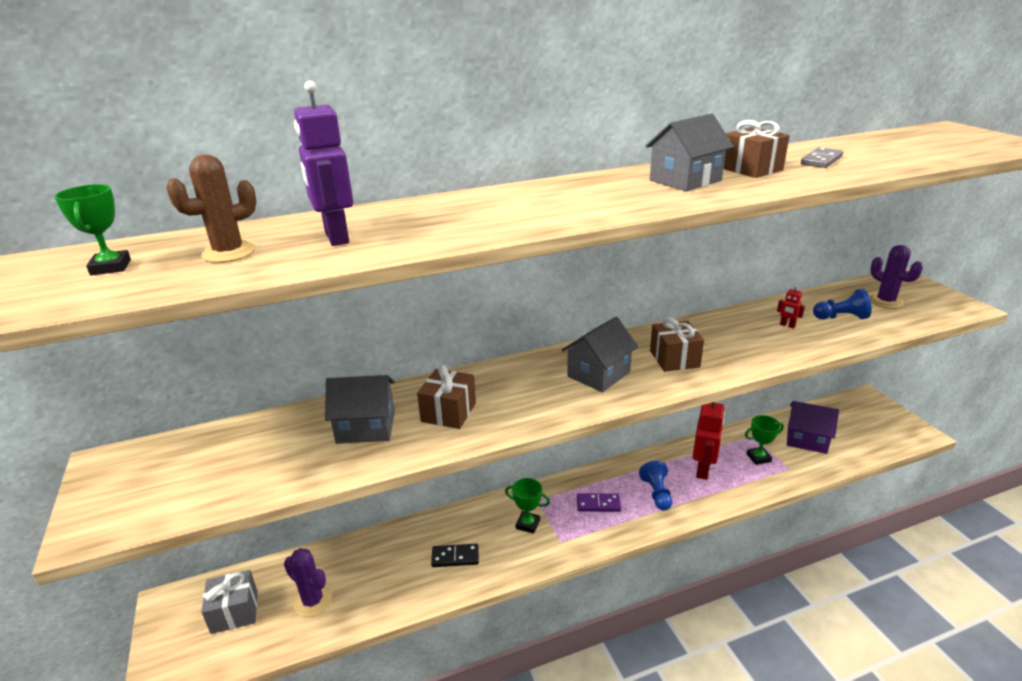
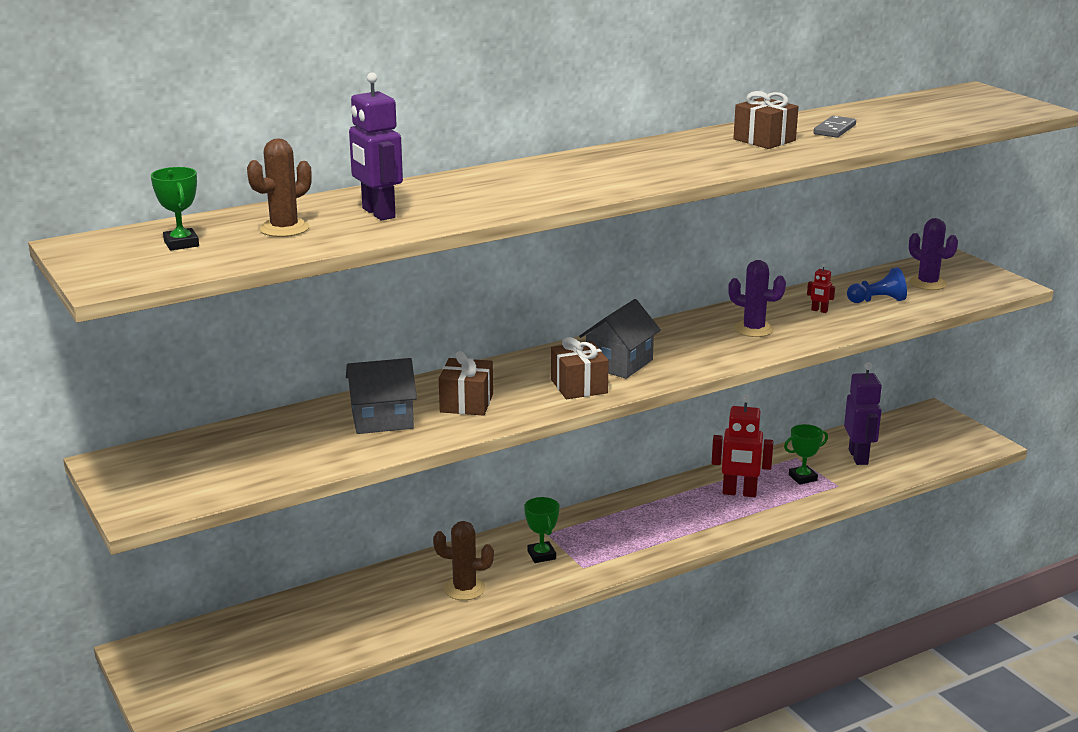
camera: 10 degrees left, 5 degrees down
(234, 612) = (223, 652): grey gift -> none
(313, 601) = (311, 637): purple cactus -> purple cactus (753, 329)
(455, 557) = (464, 589): black domino -> brown cactus
(528, 524) = (541, 555): green trophy -> green trophy turned 60 degrees clockwise
(598, 504) = (620, 532): purple domino -> none
(656, 493) = (687, 518): blue pawn -> none
(674, 359) = (698, 346): brown gift -> brown gift (579, 386)
(685, 180) = (699, 153): grey house -> none
(703, 470) = (739, 493): red robot -> red robot turned 90 degrees clockwise
(807, 439) = (858, 457): purple house -> purple robot

